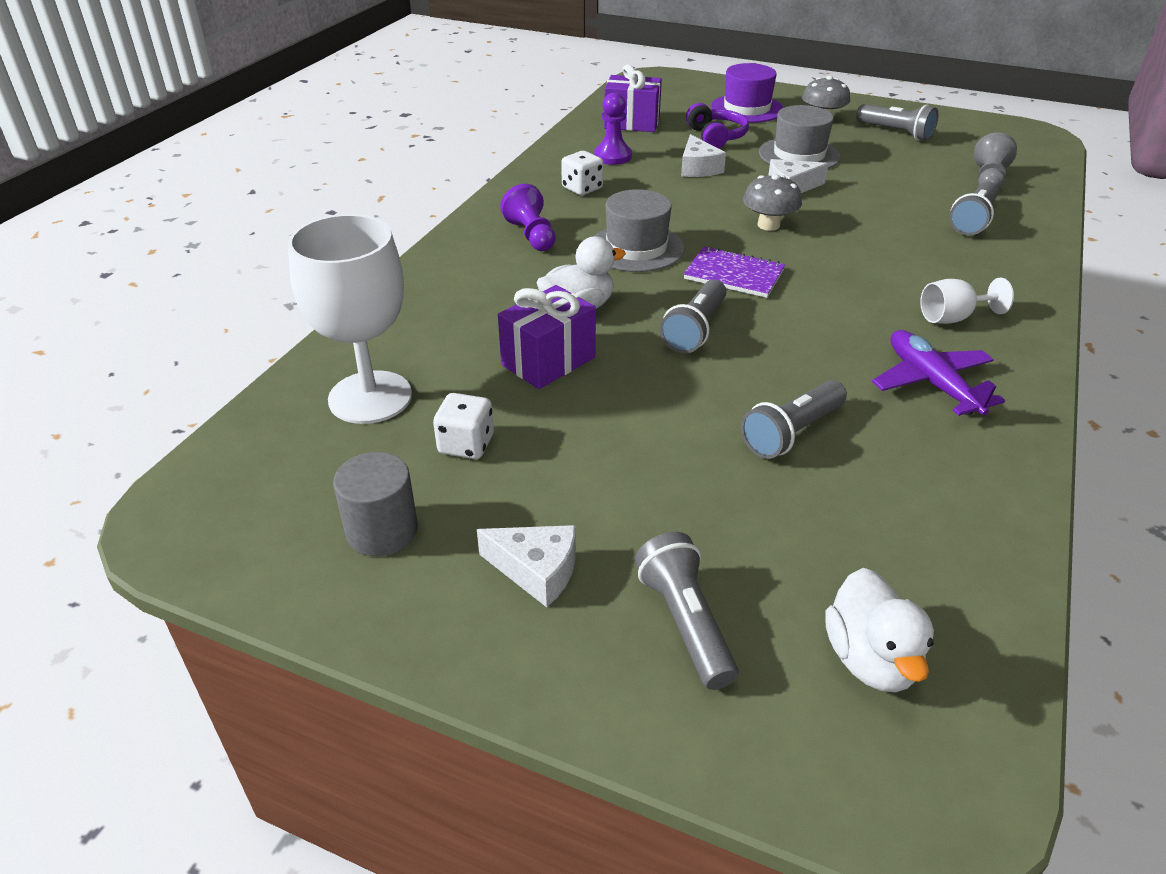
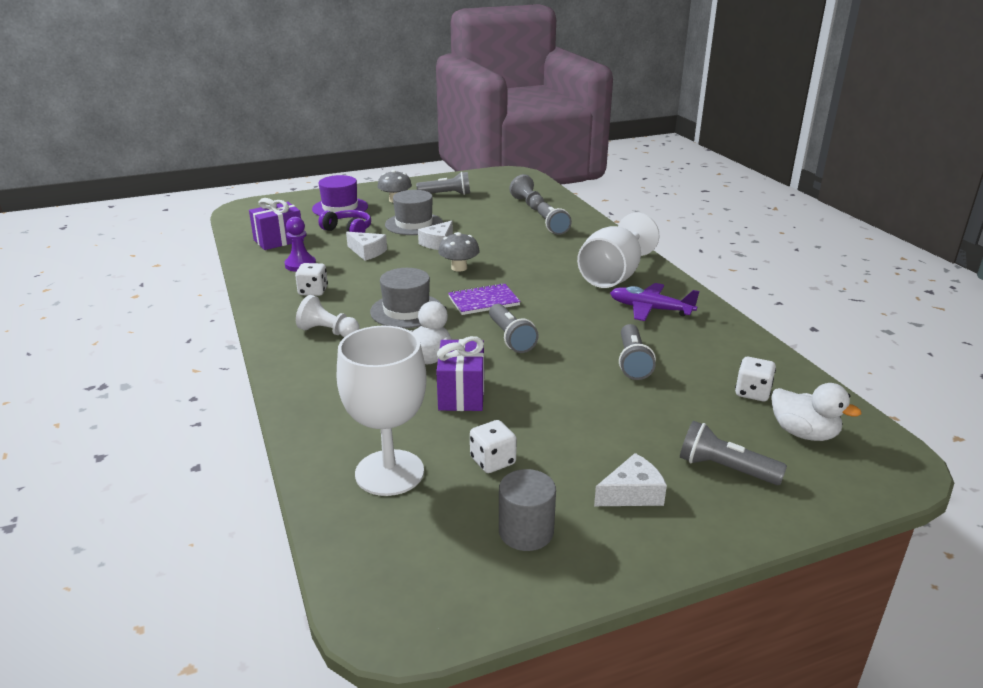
camera: 45 degrees left, 10 degrees down
(531, 235) = (328, 332): purple pawn -> white pawn
(890, 564) = (752, 393): none -> white dice
(952, 318) = (613, 276): white goblet -> white goblet, size x2.02

